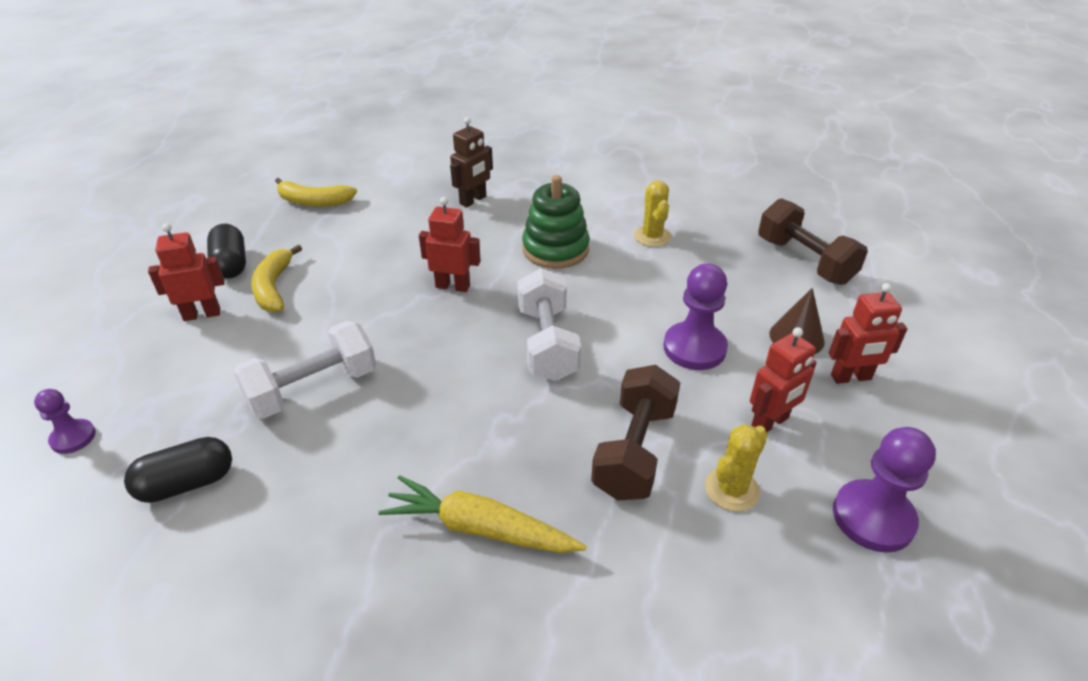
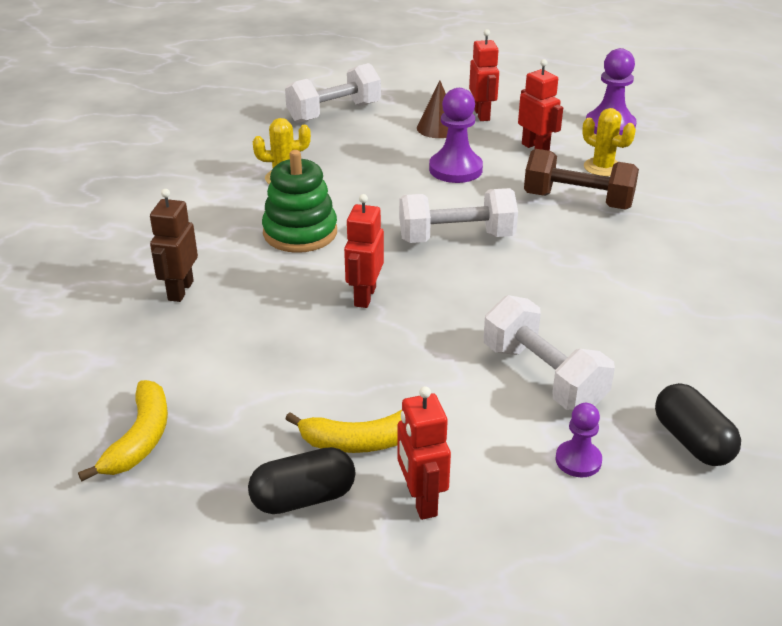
camera: 90 degrees left, 5 degrees down
(73, 438) = (663, 560): purple pawn -> purple pawn (578, 460)
(473, 200) = (180, 290): brown robot -> brown robot turned 120 degrees counterclockwise
(480, 528) = (675, 267): yellow carrot -> none
(804, 261) = (334, 113): brown dumbbell -> white dumbbell

